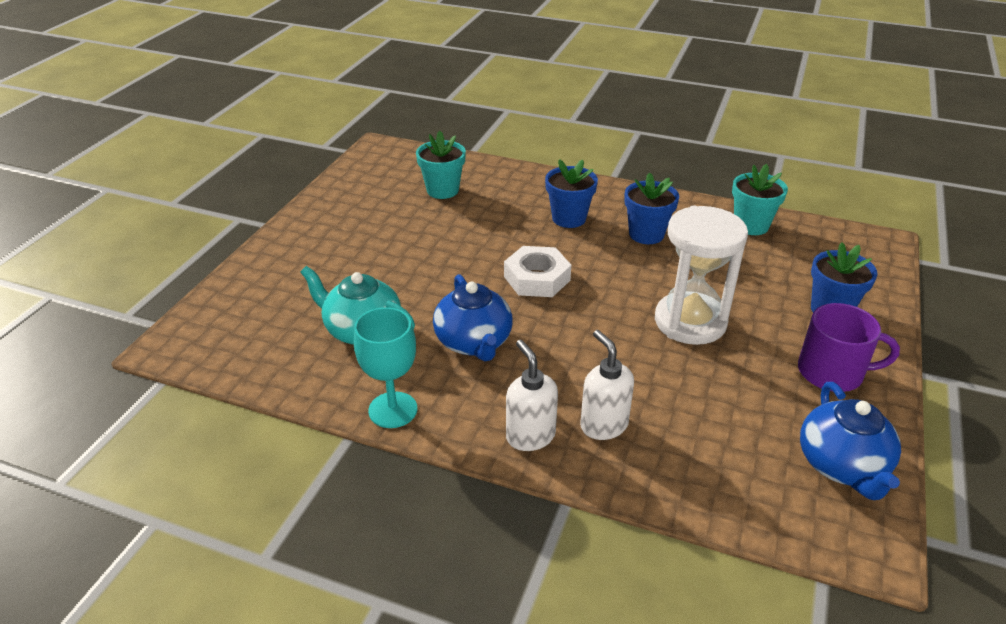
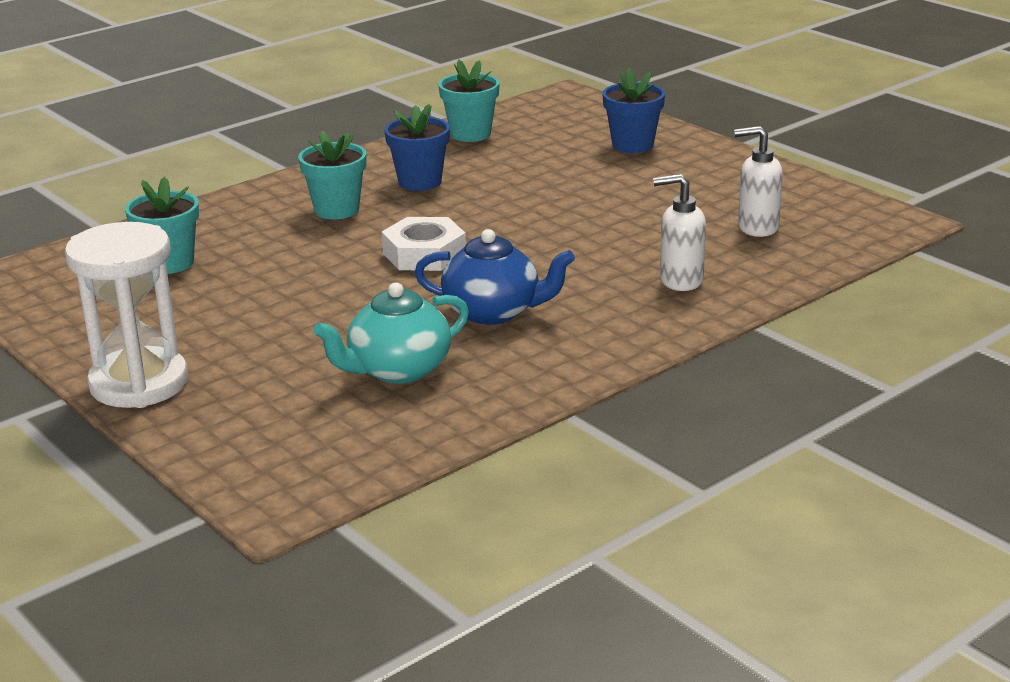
camera: 60 degrees left, 10 degrees down
(393, 410) = (555, 378): turquoise goblet -> none
(530, 436) = (662, 317): white soap dispenser -> white soap dispenser (757, 227)
(569, 218) = (336, 210): blue flower pot -> turquoise flower pot
(690, 322) = (582, 204): white hourglass -> white hourglass (139, 383)
(832, 372) = (709, 171): purple mug -> none
(842, 466) = (815, 203): blue teapot -> none

